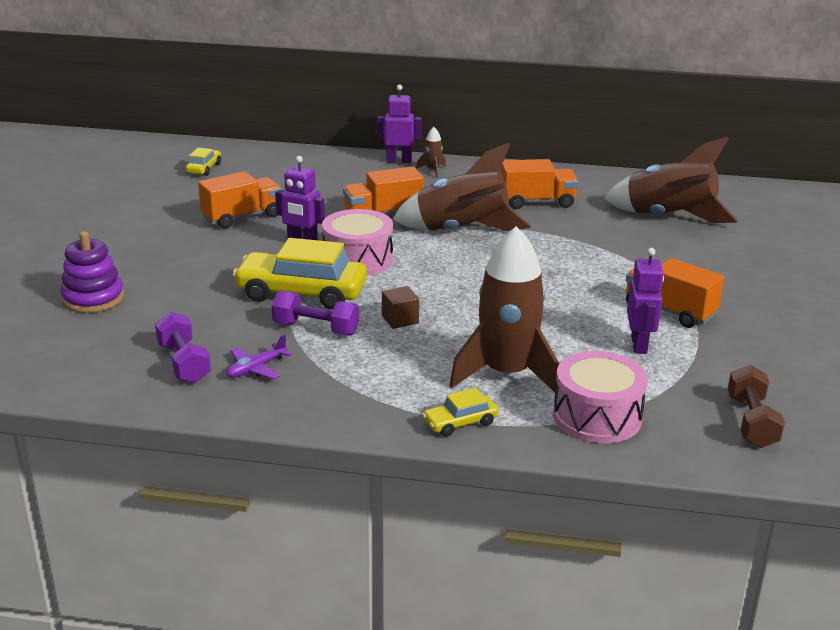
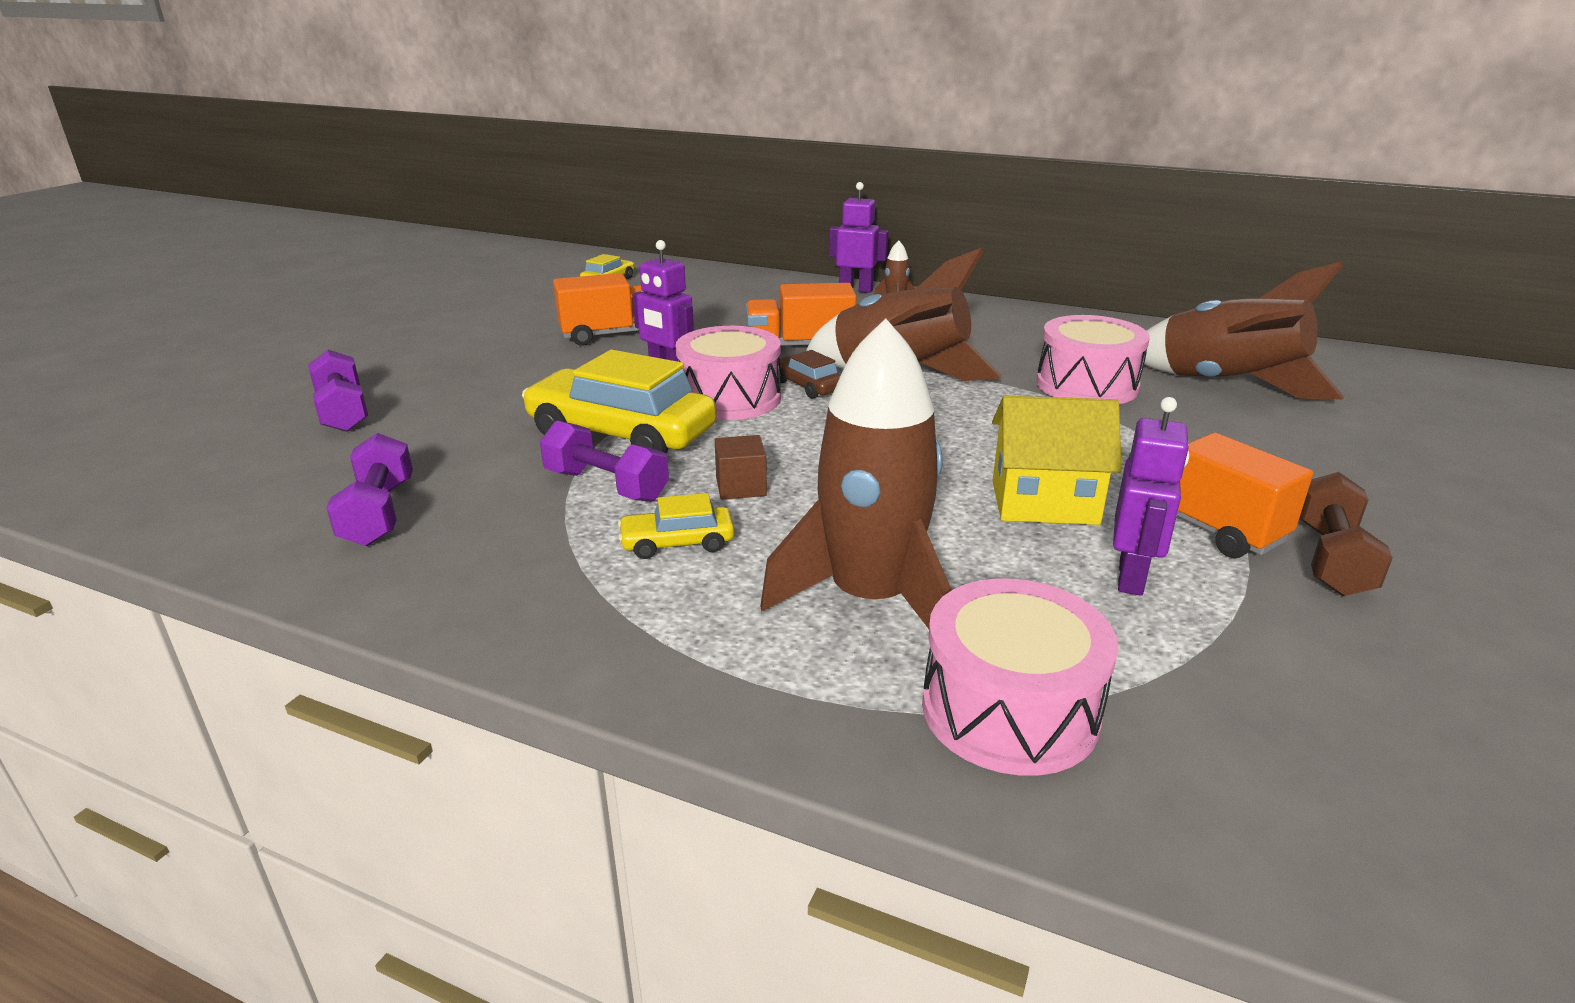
camera: 15 degrees right, 0 degrees up
(93, 298) = (343, 412): purple stacking toy -> purple dumbbell
(256, 369) = (474, 536): purple plane -> none
(405, 245) = (808, 386): none -> brown car
(460, 423) = (742, 681): yellow car -> yellow car (677, 543)
(537, 202) = (1026, 349): orange truck -> none
(581, 308) = (1044, 502): none -> yellow house
(584, 226) = (1086, 385): none -> pink drum
(751, 422) = (1344, 776): brown dumbbell -> brown dumbbell (1330, 559)

